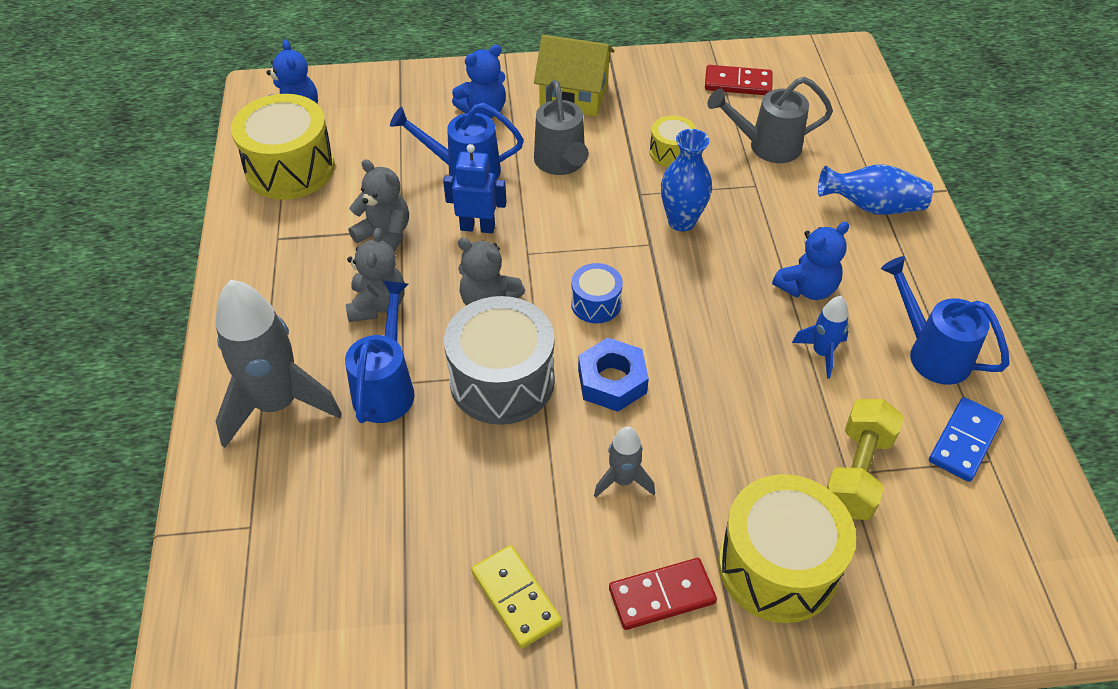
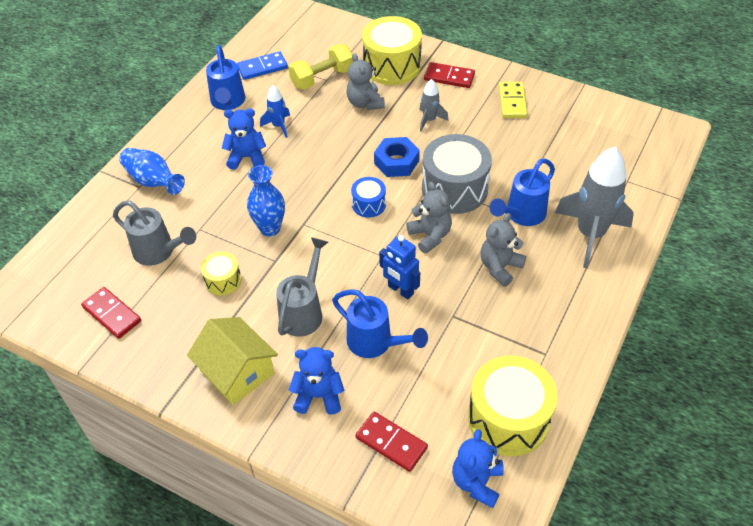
camera: 145 degrees left, 0 degrees up
(385, 236) = (467, 316): grey teddy bear -> grey teddy bear (365, 103)
(390, 108) = (391, 443): none -> red domino

